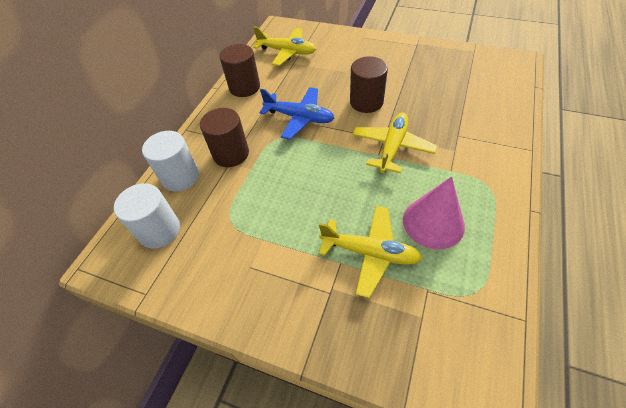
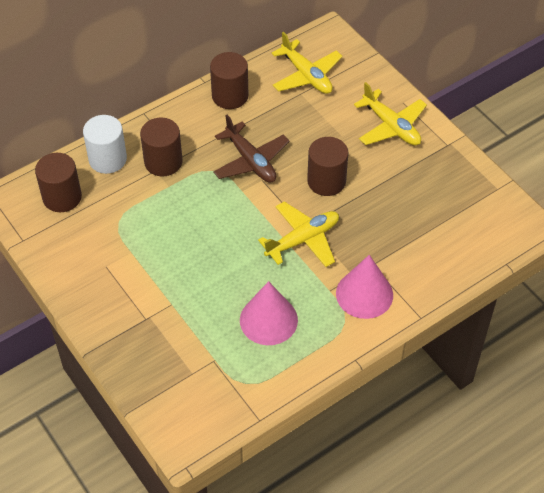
camera: 30 degrees right, 0 degrees up
(159, 230) = (62, 197): white cylinder -> brown cylinder
(299, 118) = (250, 161): blue plane -> brown plane
(370, 253) = (199, 310): yellow plane -> yellow plane (391, 126)
(477, 158) = (364, 294): none -> pink cone

